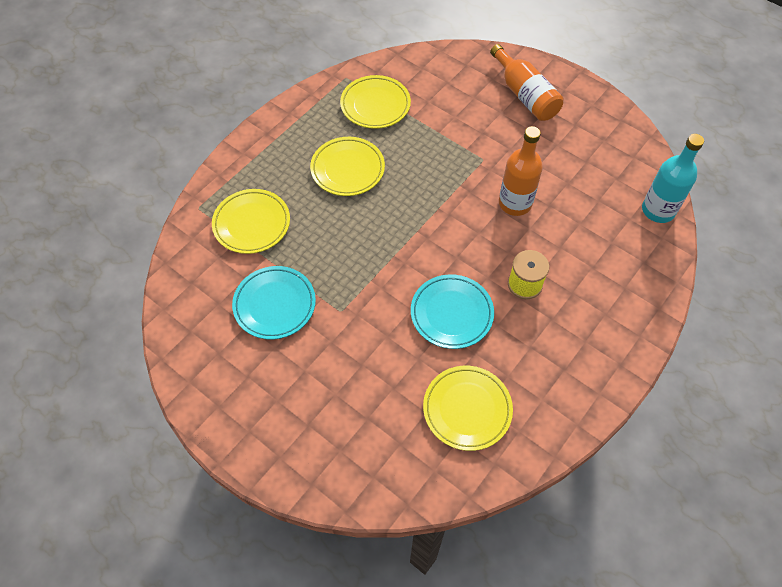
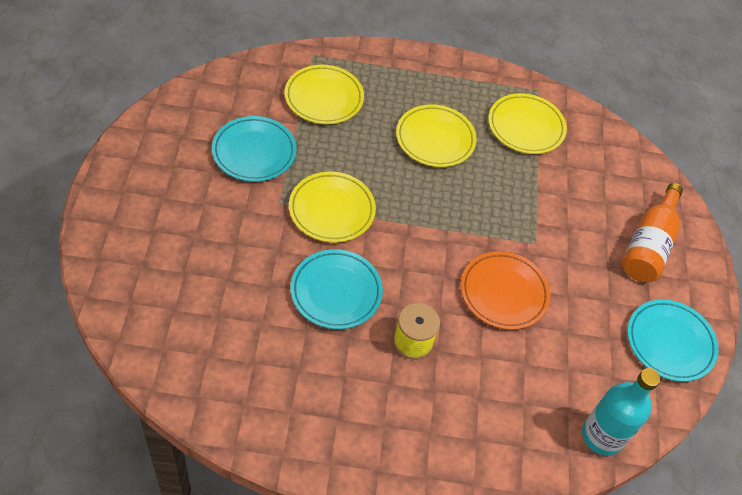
camera: 50 degrees right, 5 degrees down
(467, 409) = (241, 349): yellow plate -> yellow plate (332, 210)
(515, 203) = (503, 293): orange bottle -> orange plate
(608, 130) = (670, 343): none -> turquoise plate

